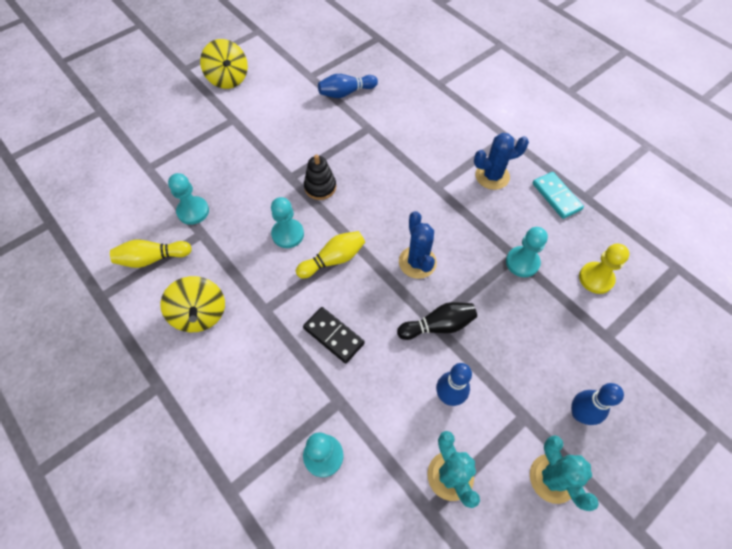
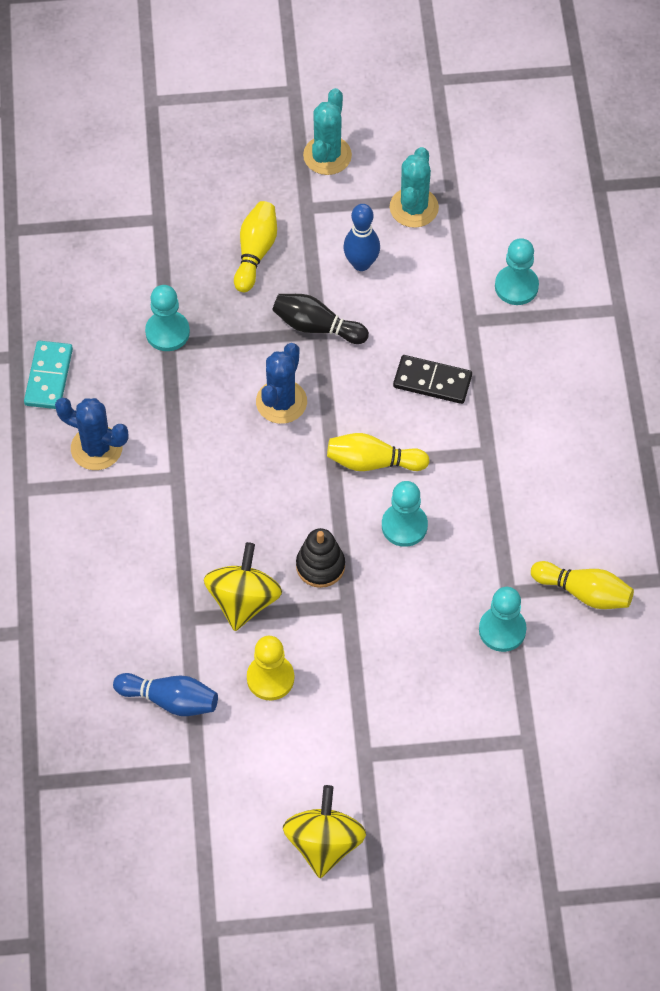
camera: 145 degrees left, 0 degrees up
(200, 314) = (561, 490): yellow spinning top -> yellow spinning top (243, 600)
(333, 335) = (432, 381): black domino -> black domino turned 60 degrees counterclockwise
(524, 354) = (255, 252): none -> yellow bowling pin
(579, 413) = (254, 181): blue bowling pin -> none
(596, 278) = (108, 271): yellow pawn -> yellow pawn (270, 678)

